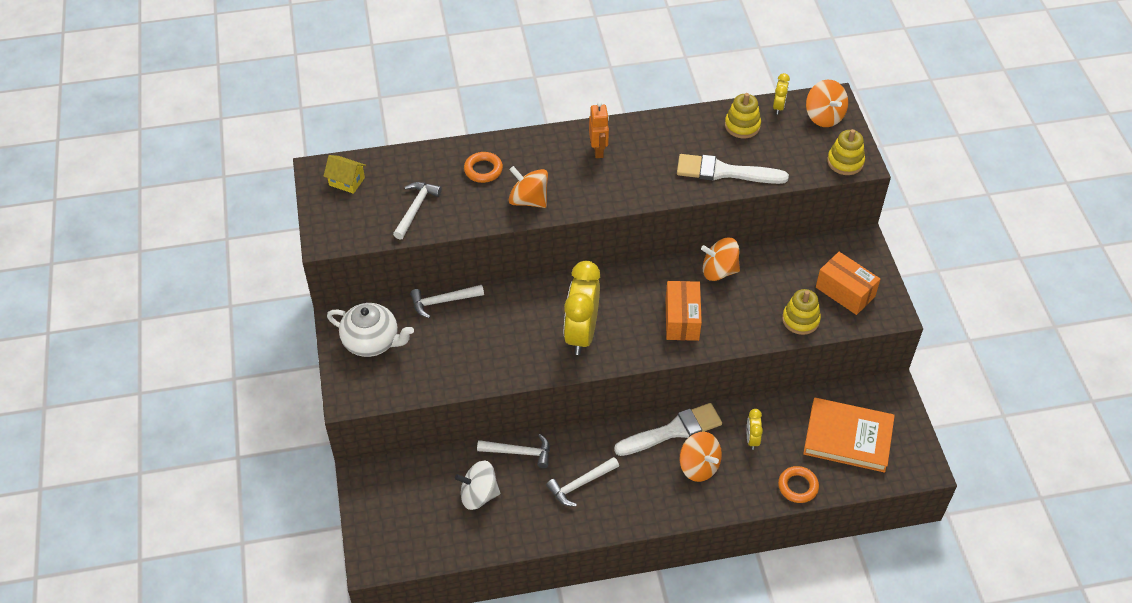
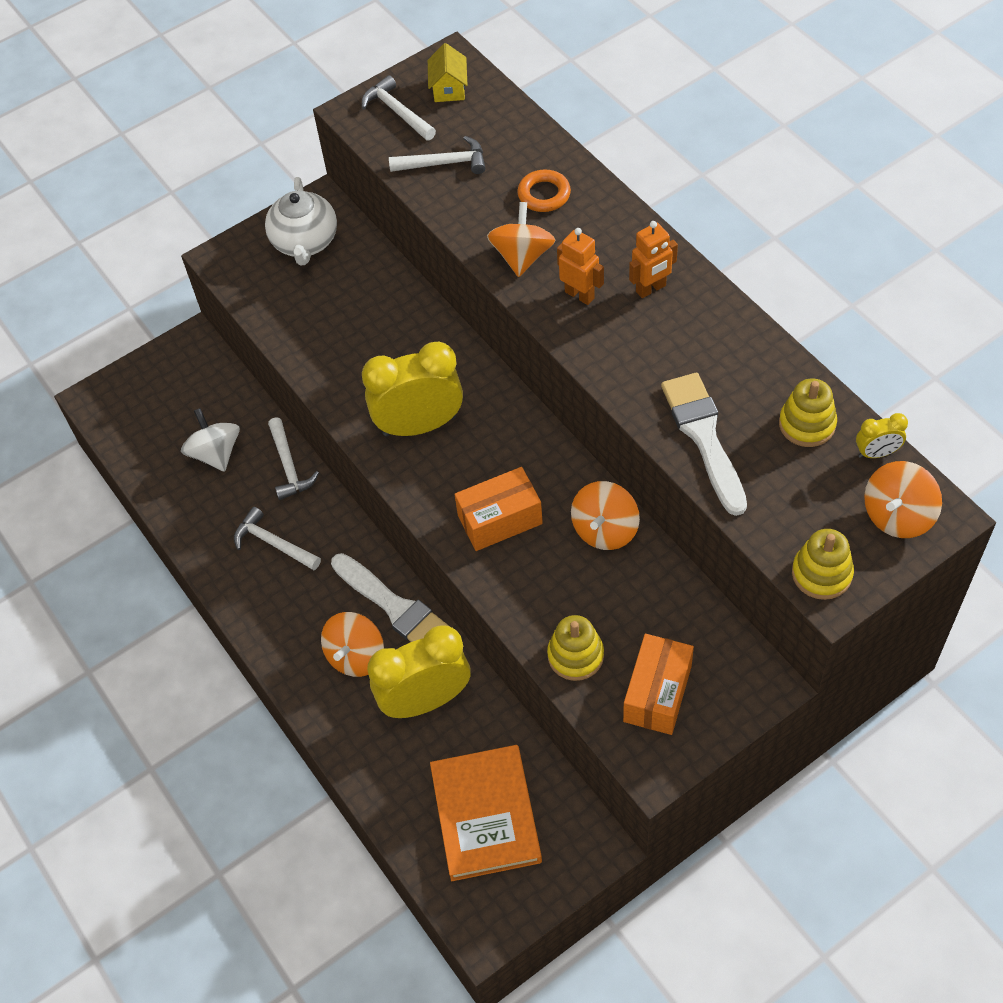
camera: 70 degrees right, 5 degrees up
(443, 301) = (395, 277): white hammer -> white hammer (397, 112)
(580, 185) = (579, 295): none -> orange robot
(719, 271) = (605, 530): orange spinning top -> orange spinning top turned 135 degrees counterclockwise
(752, 439) = (426, 700): yellow clock -> yellow clock, size x2.21
(797, 486) = (378, 780): orange ring -> none

